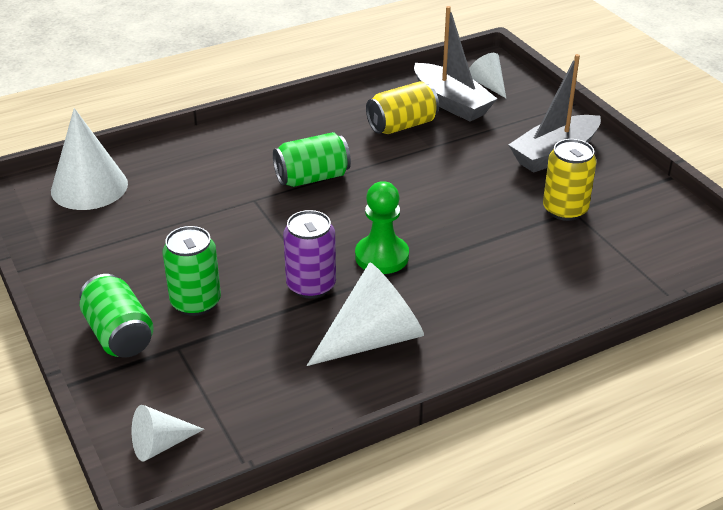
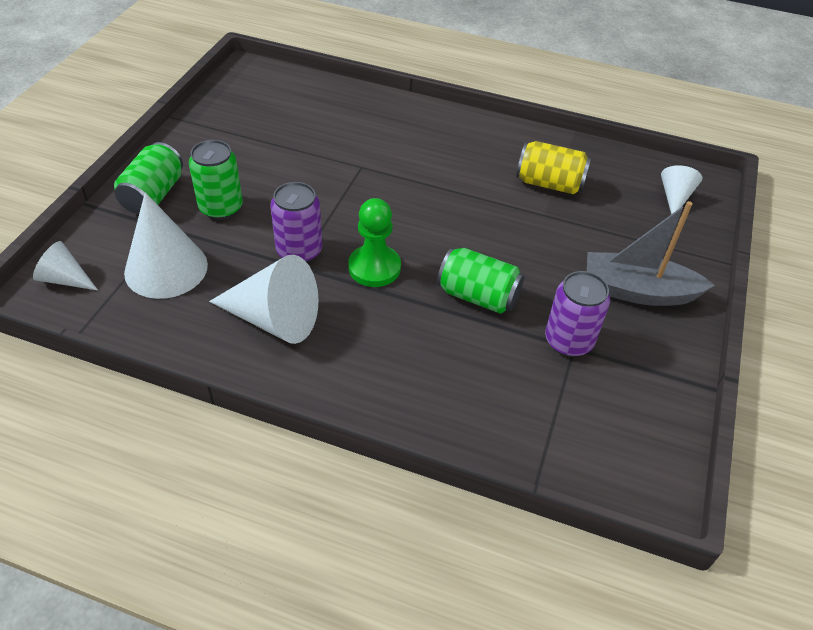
camera: 45 degrees right, 10 degrees up
(89, 187) = (285, 91): white cone -> white cone (166, 268)
(312, 178) = (422, 178): green can -> green can (478, 296)
(451, 103) = (618, 192): grey boat -> none
(565, 209) = (568, 341): yellow can -> purple can

